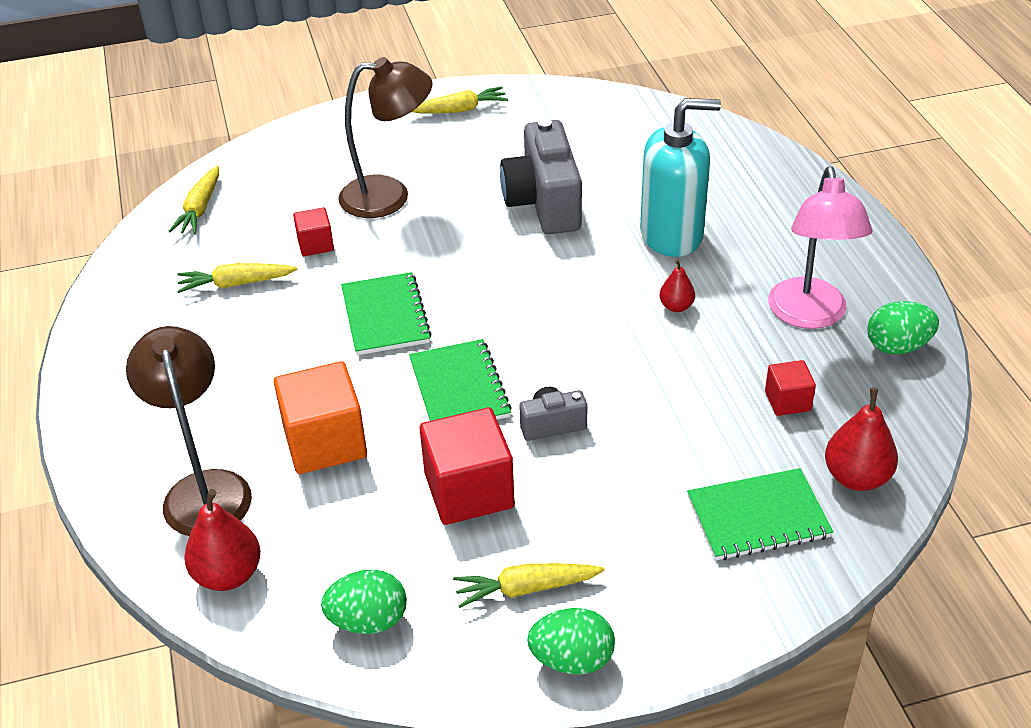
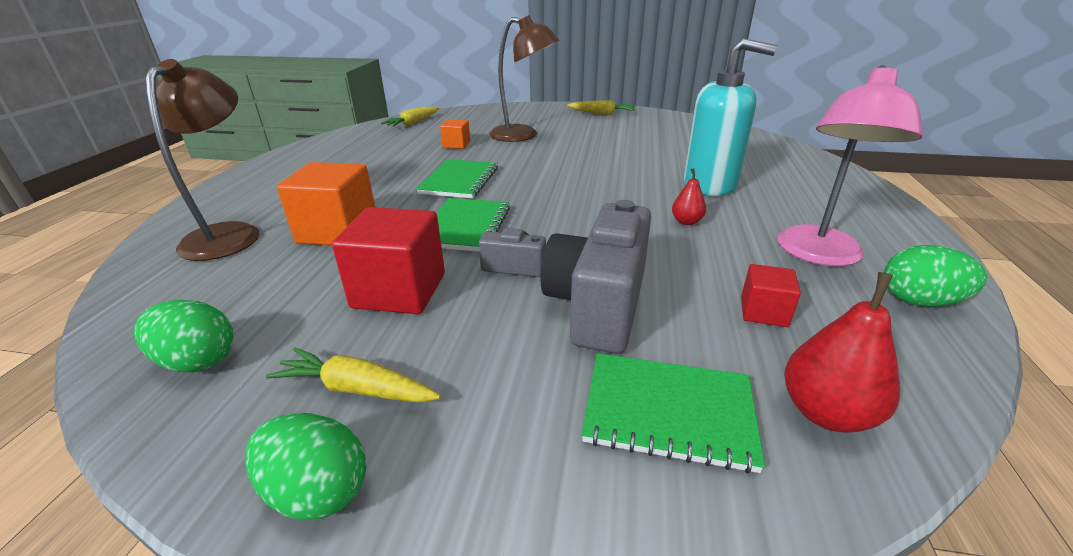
camera: 25 degrees right, 10 degrees down
(228, 575) = (162, 288): red pear -> none
(236, 284) = (391, 151): yellow carrot -> none
(315, 244) = (456, 145): red cube -> orange cube
(544, 203) = (622, 154): grey camera -> grey camera (598, 305)

